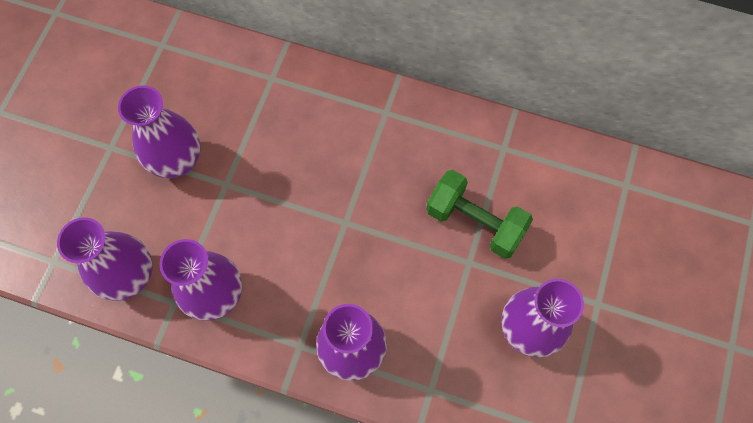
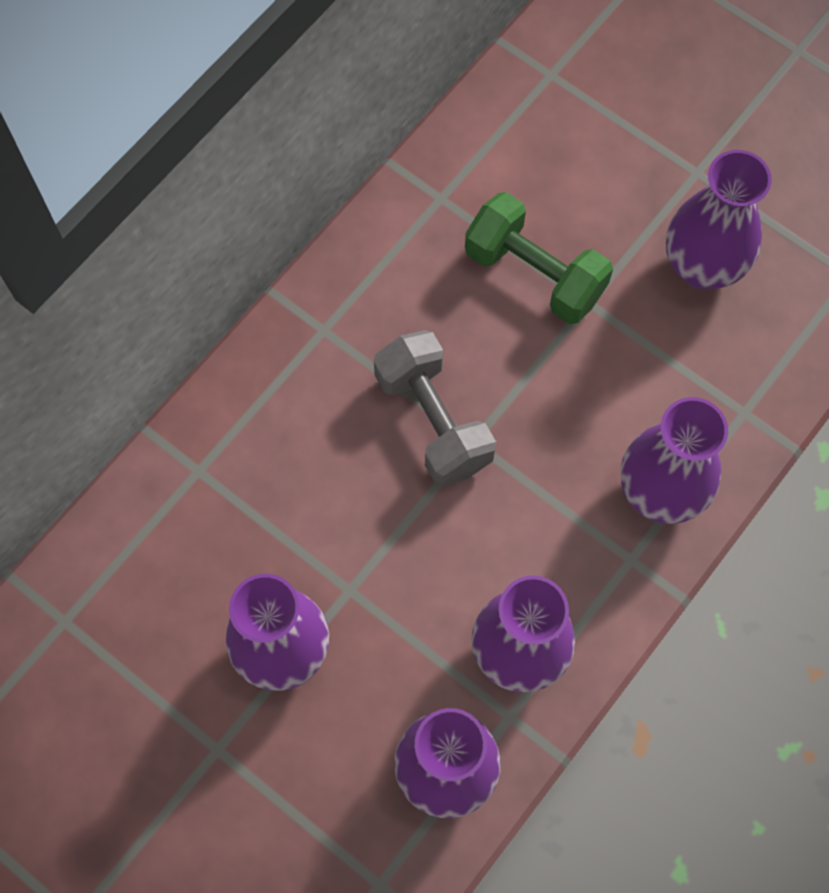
camera: 70 degrees left, 0 degrees up
(350, 194) = (433, 421): none -> grey dumbbell
(475, 222) = (534, 274): green dumbbell -> green dumbbell turned 75 degrees clockwise

